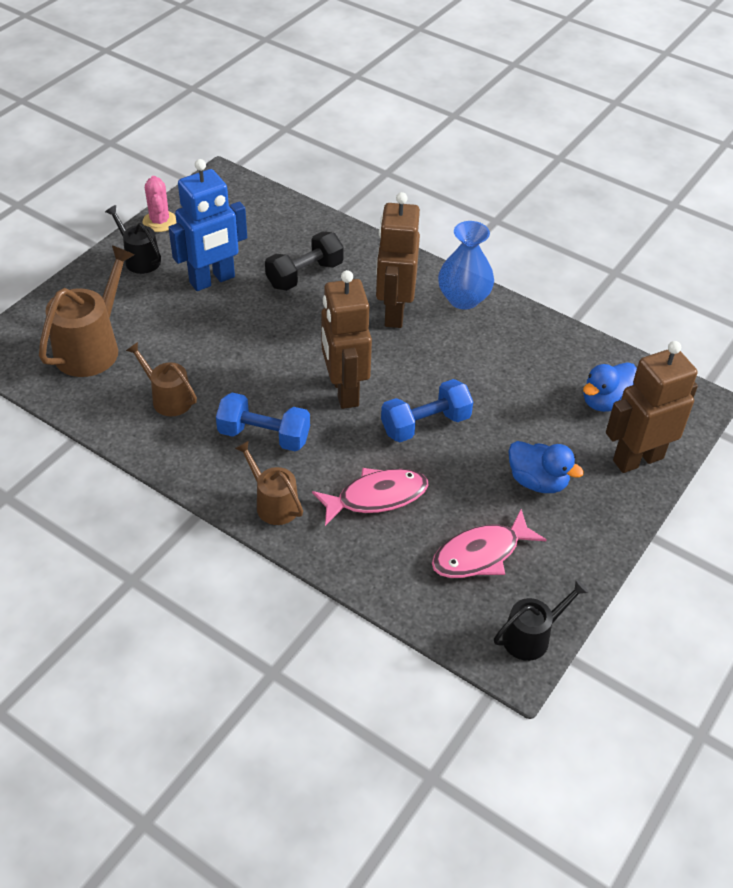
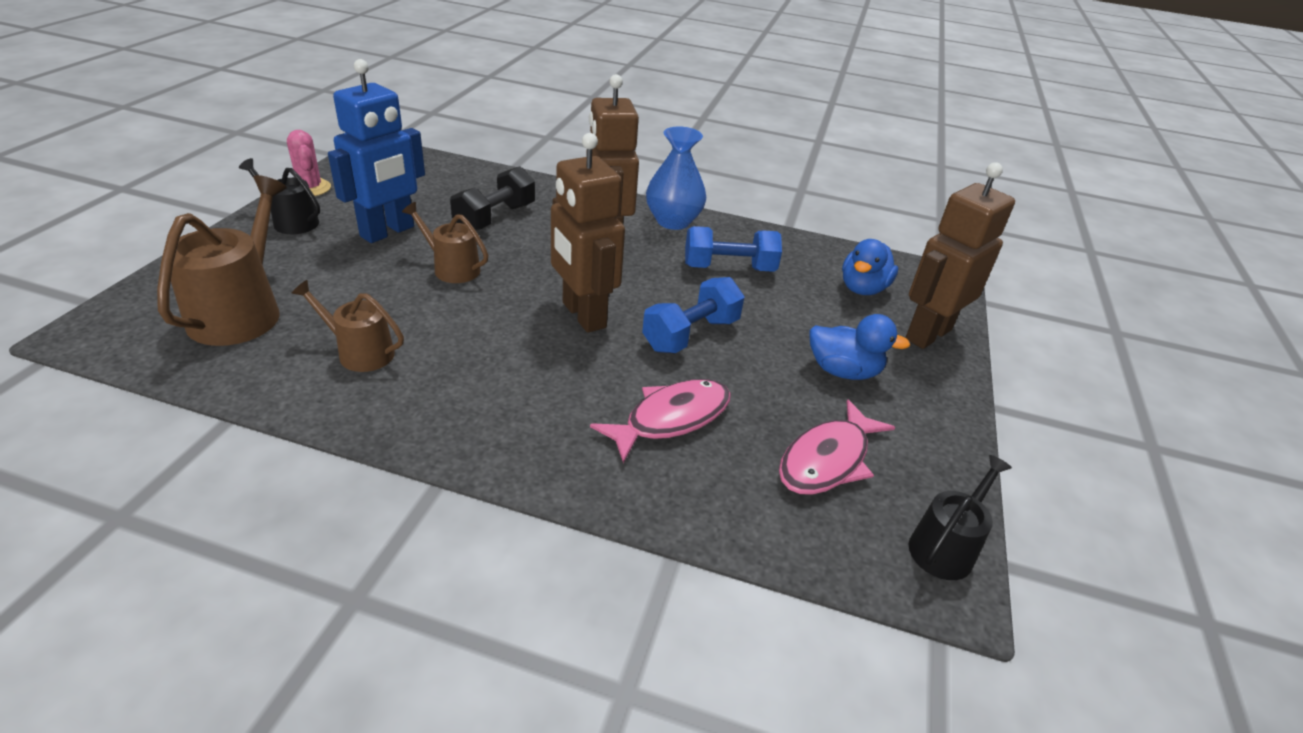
camera: 20 degrees left, 10 degrees down
(264, 436) = (501, 374): blue dumbbell -> blue dumbbell (729, 268)
(273, 504) = (542, 450): brown watering can -> brown watering can (452, 268)

